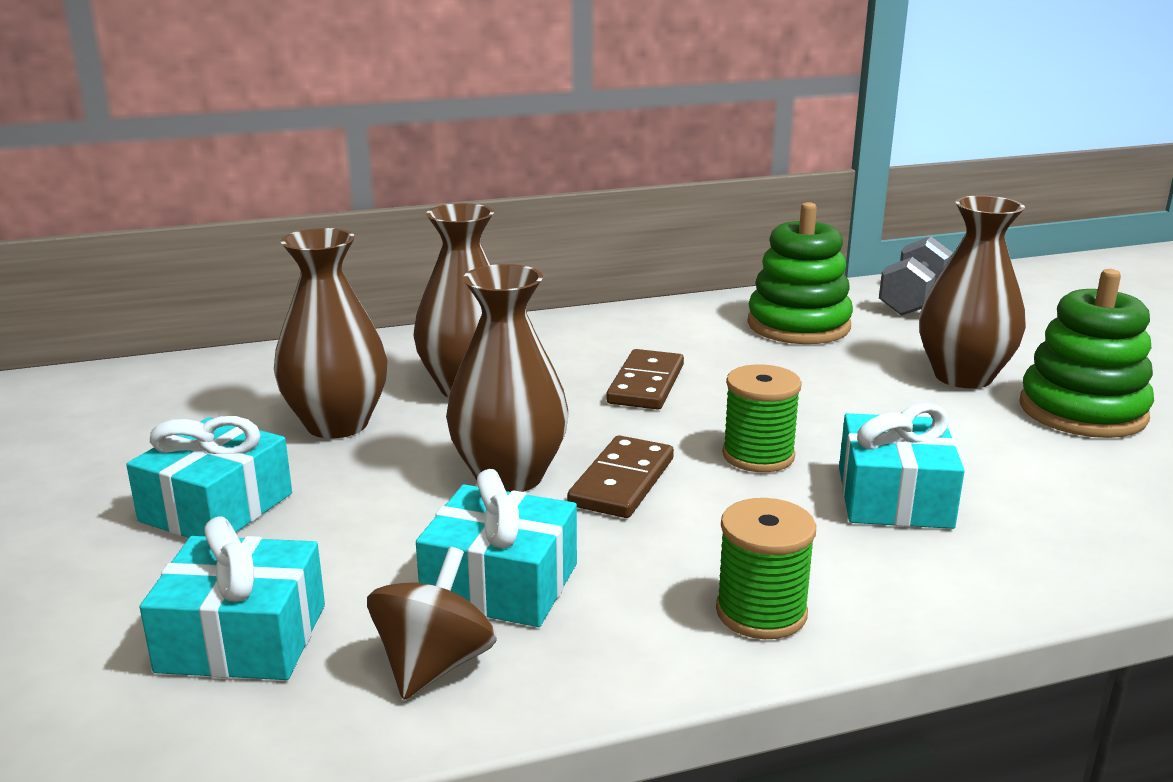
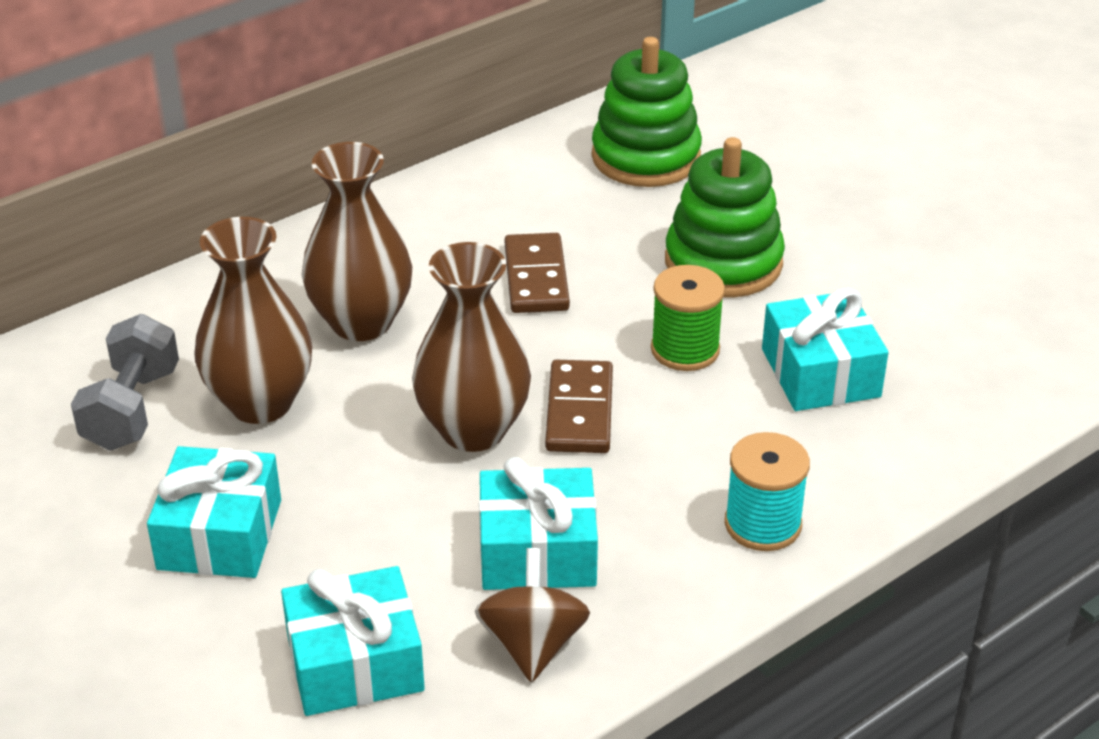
camera: 20 degrees left, 15 degrees up
(761, 612) = (762, 524): green spool -> turquoise spool
(913, 301) = (743, 95): grey dumbbell -> grey dumbbell (132, 409)
(963, 376) = (828, 202): brown vase -> none
(1082, 411) = (944, 227): green stacking toy -> green stacking toy (723, 263)

